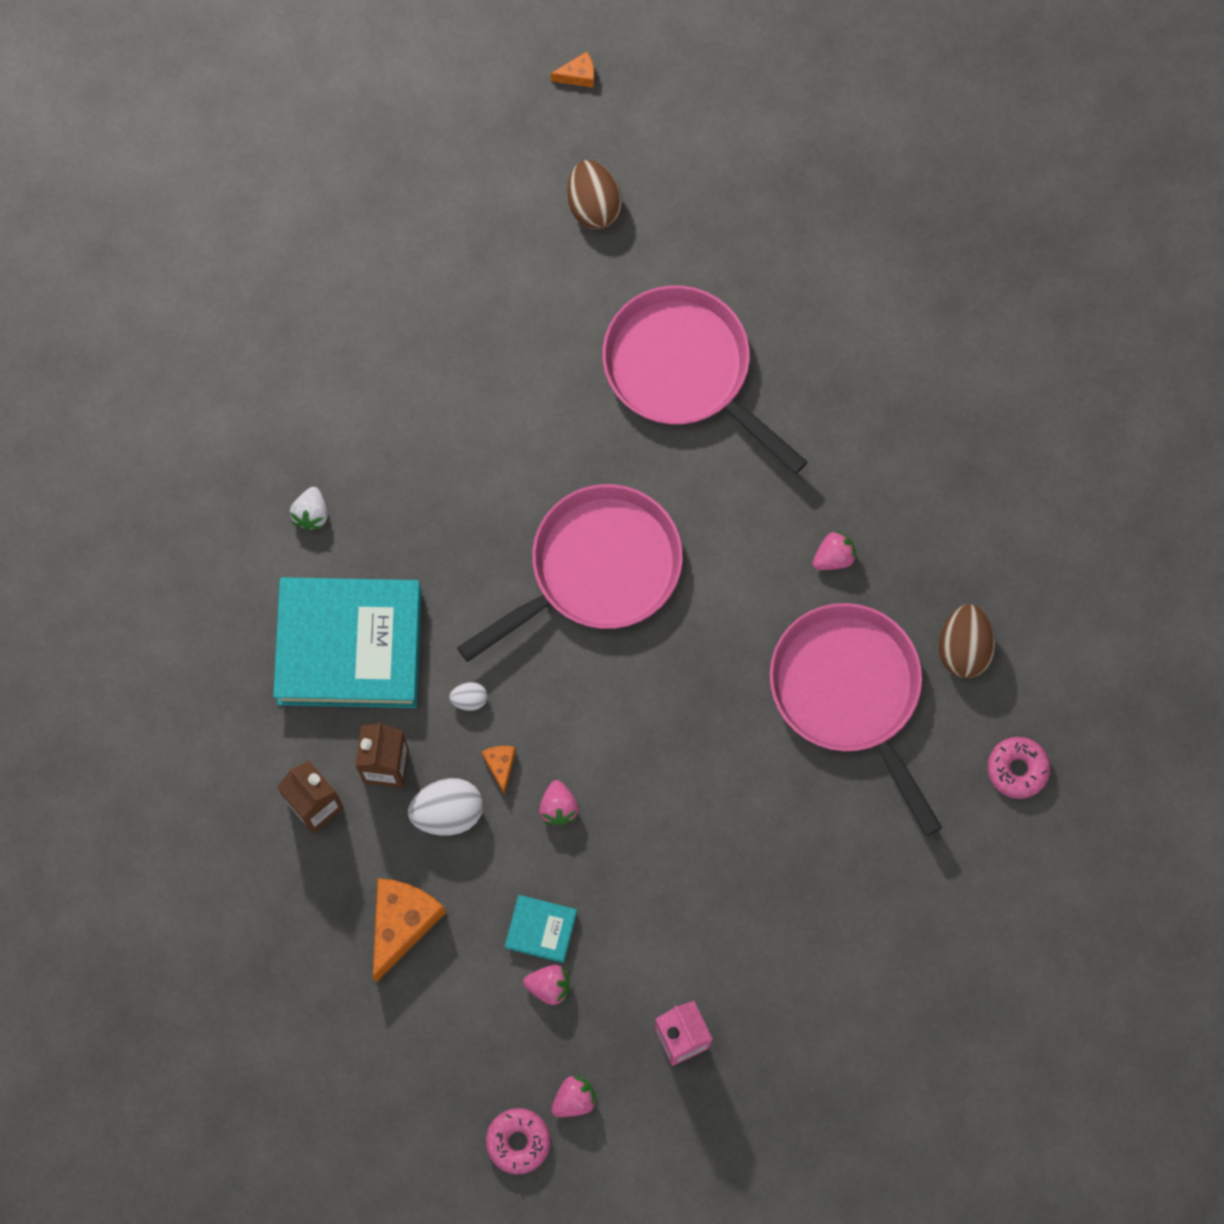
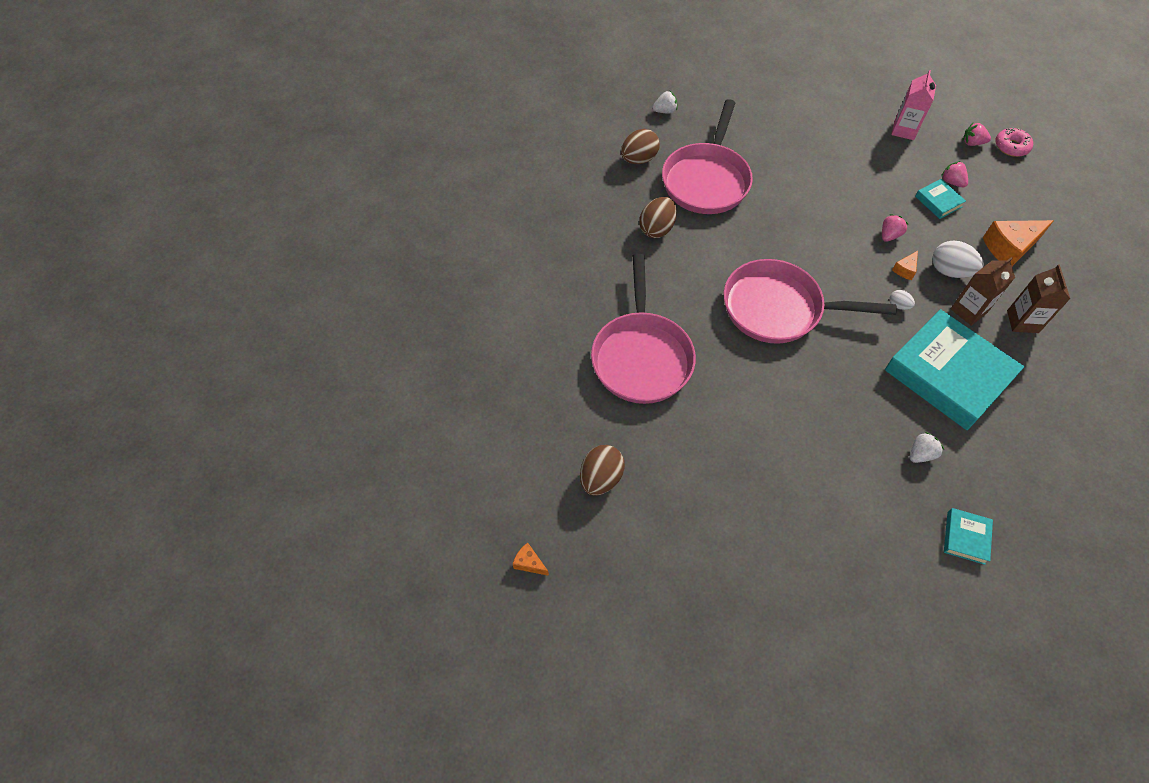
camera: 135 degrees left, 15 degrees down
(208, 456) = (965, 537): none -> turquoise book
(833, 557) = (657, 229): pink strawberry -> brown egg
(1017, 769) = (665, 111): pink donut -> white strawberry

